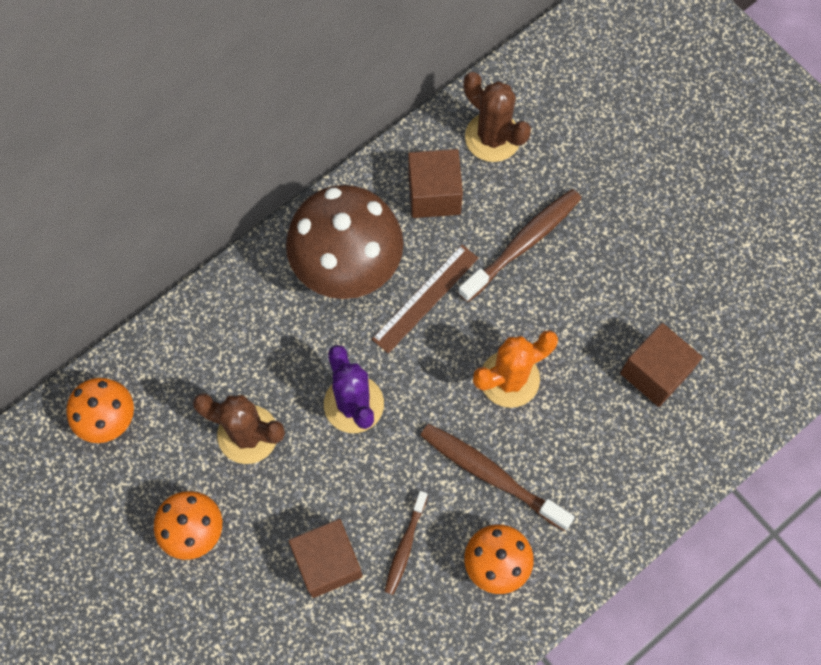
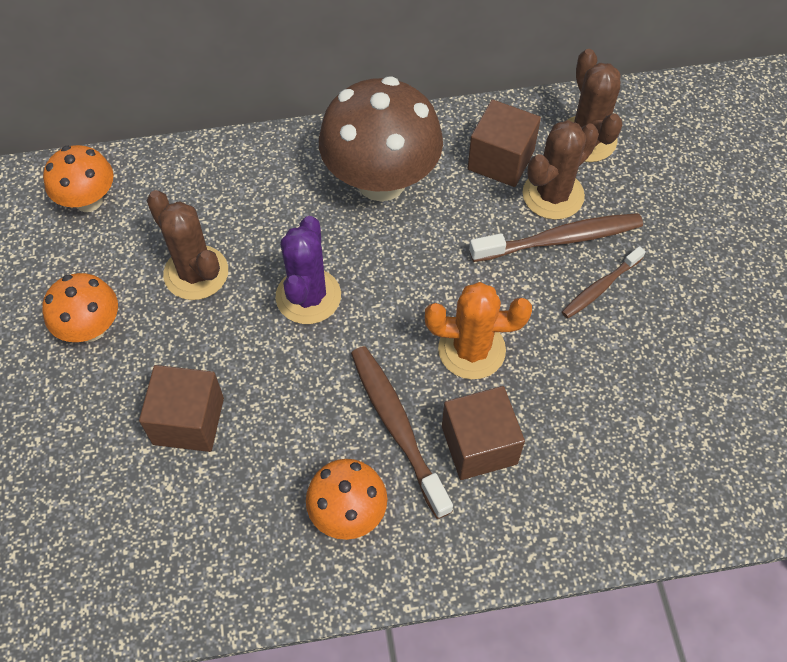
camera: 30 degrees right, 10 degrees down
(405, 546) = (270, 446): brown toothbrush -> brown toothbrush (600, 287)
(425, 298) = (435, 240): brown ruler -> none
(494, 205) = (553, 195): none -> brown cactus
(655, 372) = (626, 419): brown cube -> brown cube (479, 445)

